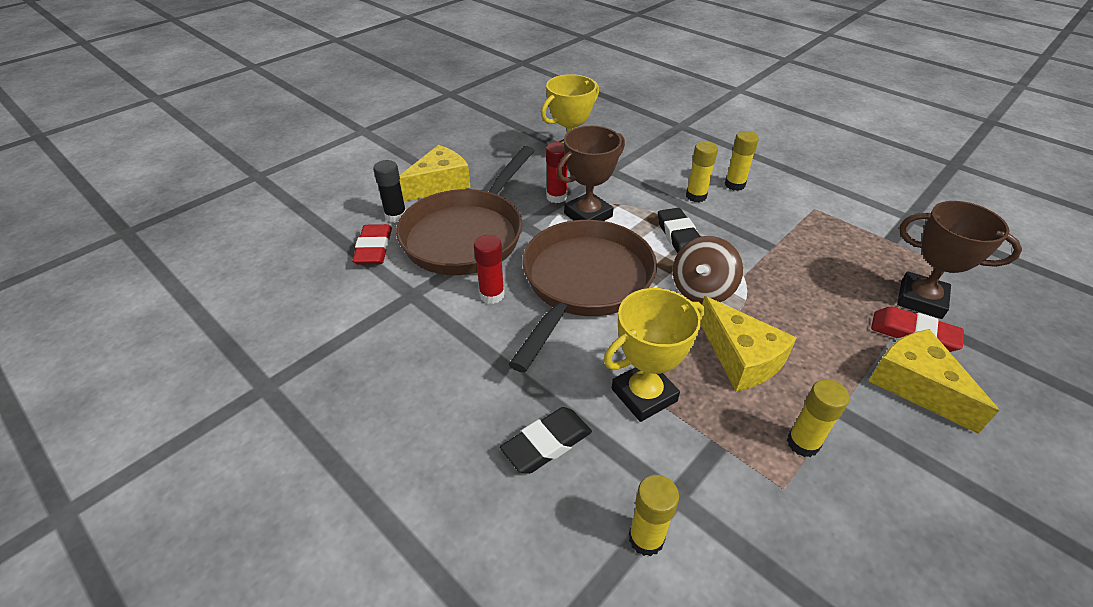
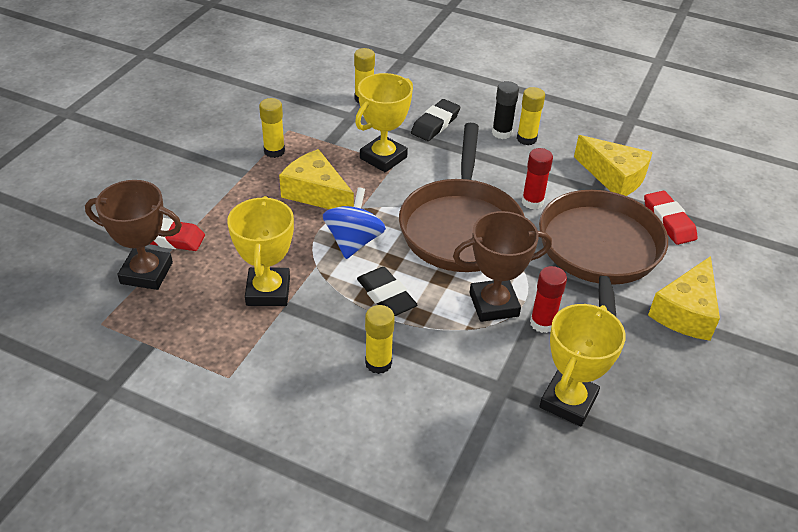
camera: 160 degrees right, 0 degrees up
(396, 216) = (687, 259): black glue stick -> black glue stick (501, 133)
(588, 215) = (494, 304): brown trophy -> brown trophy turned 45 degrees clockwise
(702, 290) = (354, 241): brown spinning top -> blue spinning top
(734, 185) = (331, 397): yellow glue stick -> yellow glue stick (526, 139)
(790, 260) = (268, 291): none -> yellow trophy
(916, 385) = (183, 199): yellow cheese -> yellow cheese (614, 177)

